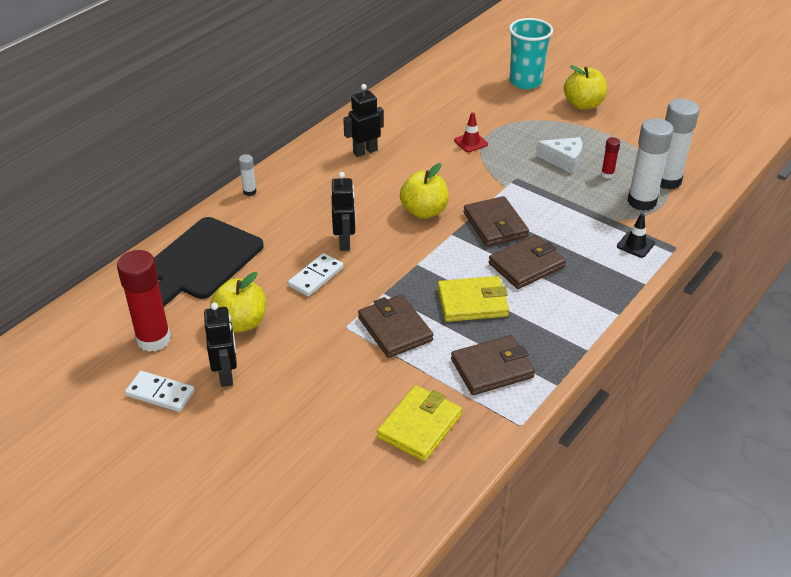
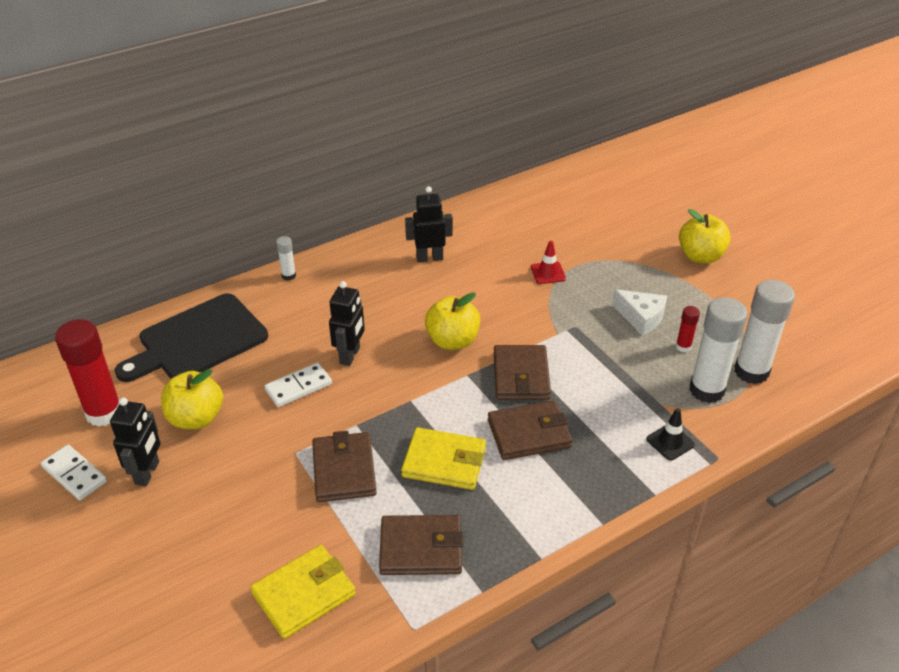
camera: 20 degrees right, 0 degrees up
(525, 82) = (648, 216): turquoise cup -> none

